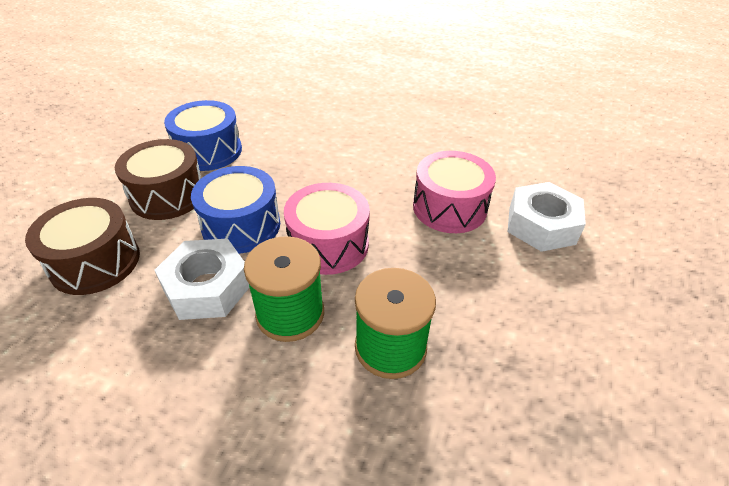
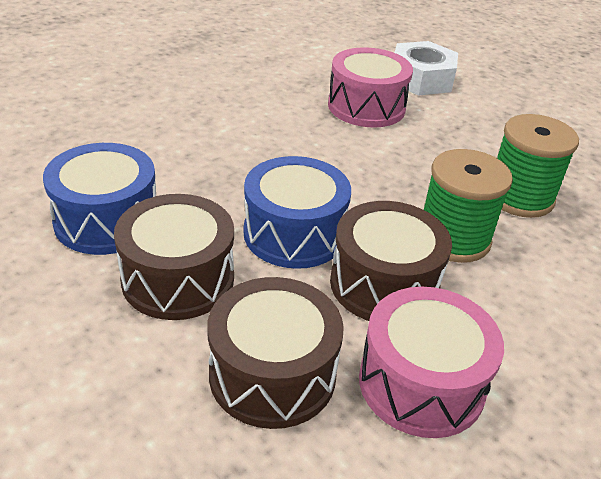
camera: 65 degrees left, 5 degrees down
(207, 287) = (384, 284): white nut -> brown drum
(328, 244) = (369, 186): pink drum -> pink drum (421, 383)

